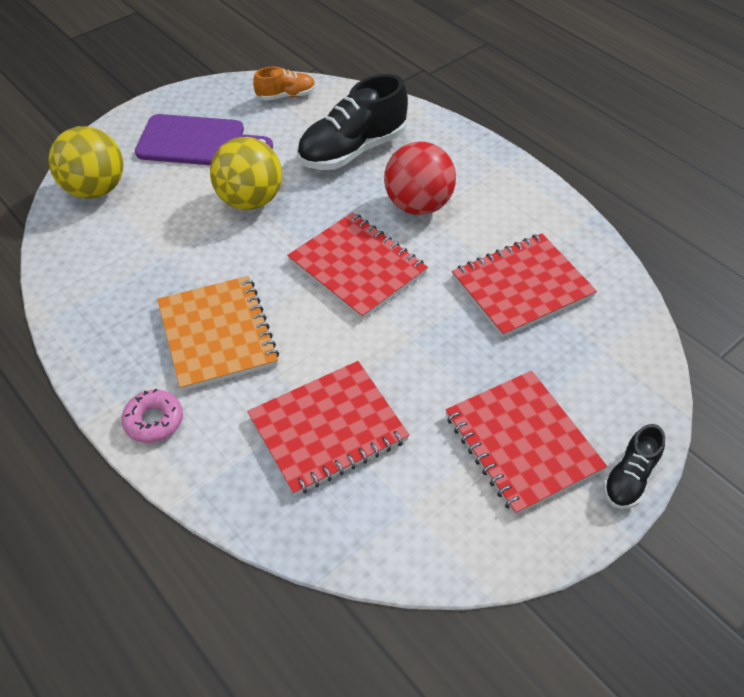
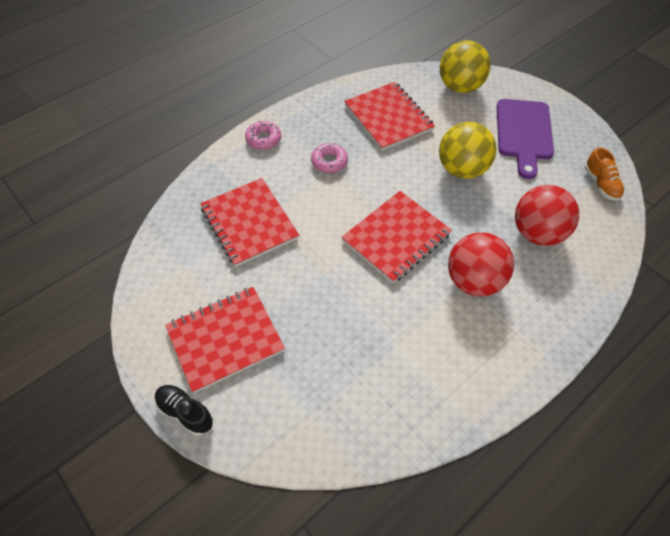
camera: 90 degrees right, 5 degrees up
(217, 334) = (329, 162): orange notebook -> pink donut
(352, 150) = (537, 233): black shoe -> red ball
(522, 287) = (381, 355): red notebook -> red notebook (388, 118)

